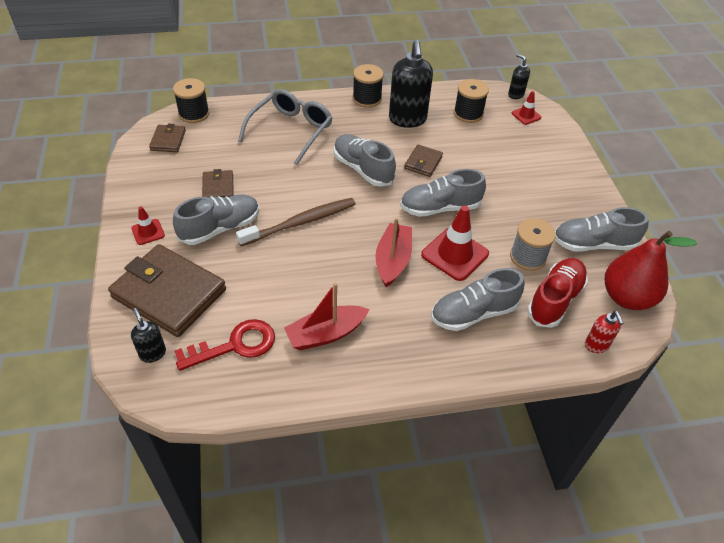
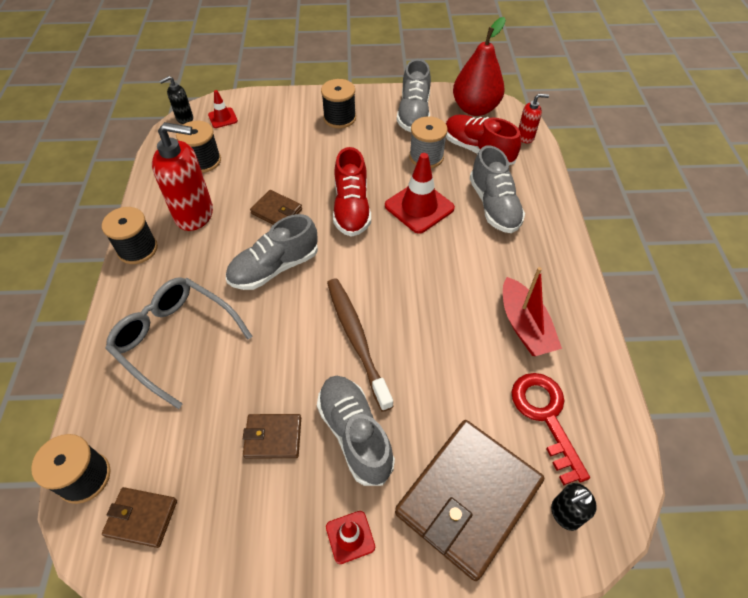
camera: 80 degrees left, 5 degrees up
(393, 260) = (424, 257): red boat -> none
(407, 119) = (195, 215): black soap dispenser -> red soap dispenser
(440, 208) = (351, 208): grey shoe -> red shoe
(559, 189) = (339, 118): none -> black spool

